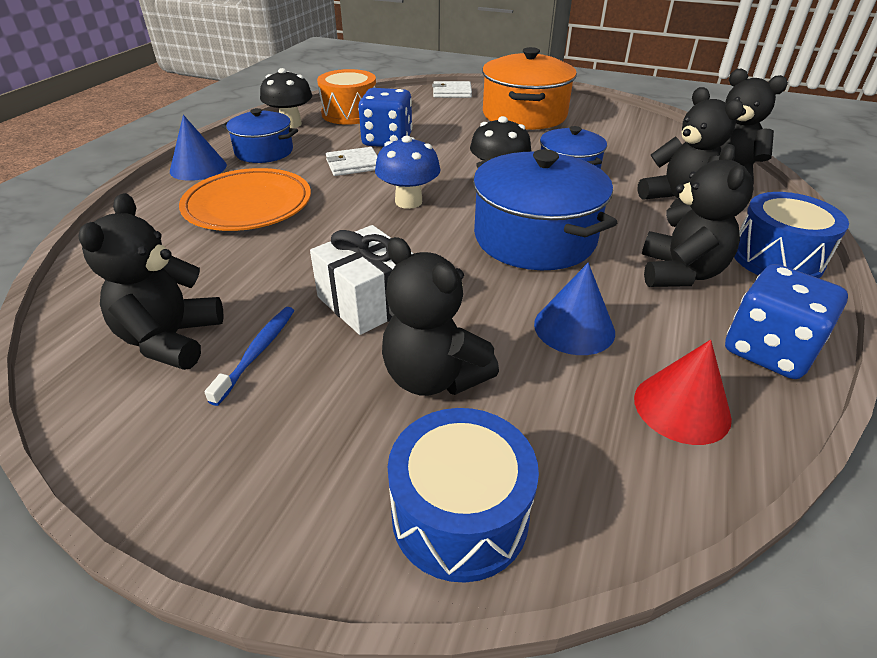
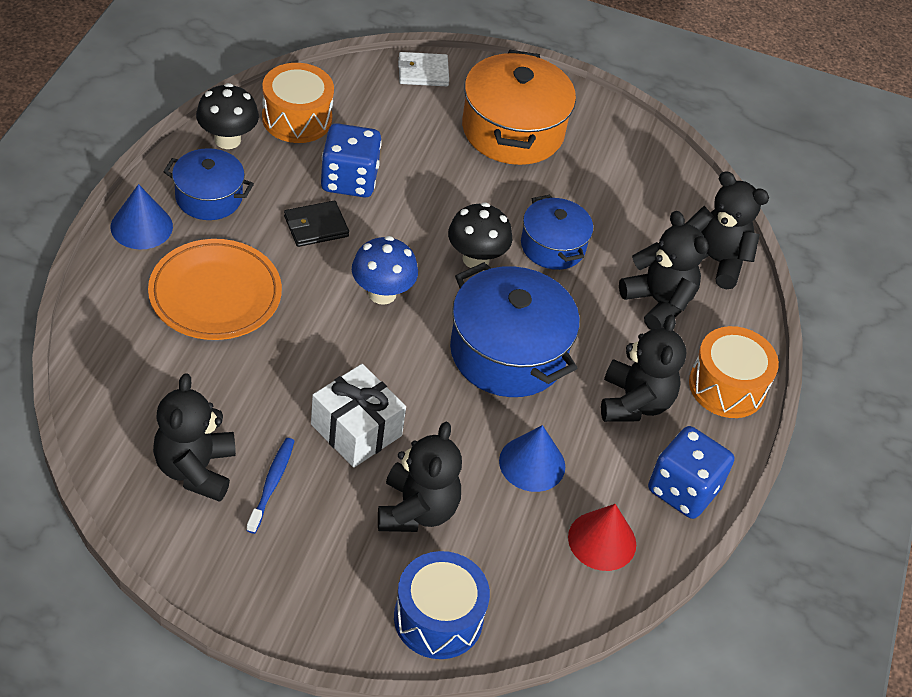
camera: 10 degrees left, 10 degrees up
(353, 164) = (316, 226): white wallet -> black wallet
(434, 377) = (417, 510): black teddy bear -> black teddy bear turned 120 degrees counterclockwise
(776, 258) = (727, 386): blue drum -> orange drum

